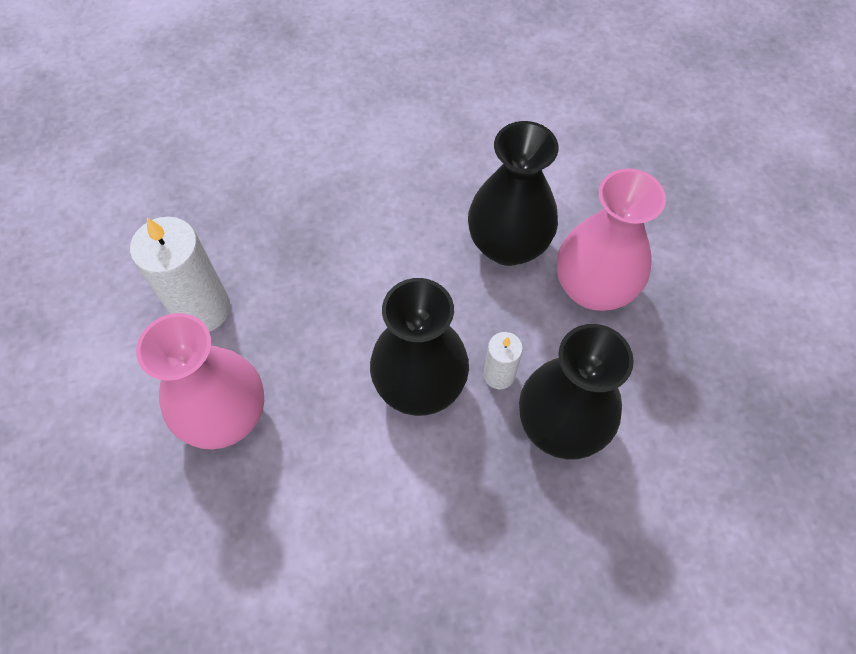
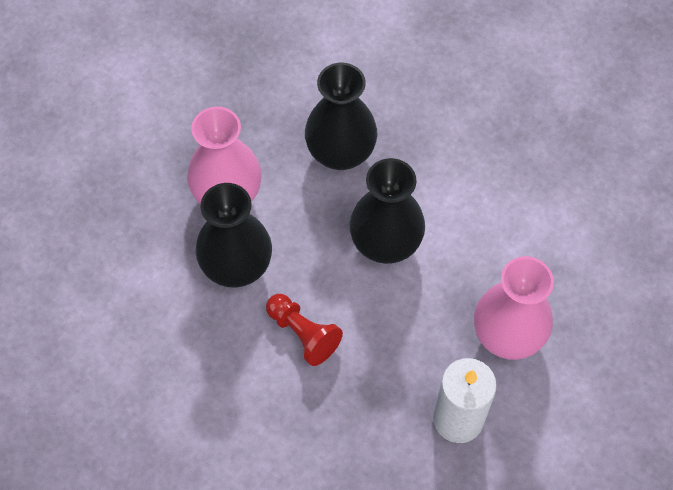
camera: 130 degrees left, 0 degrees up
(395, 250) = (303, 334): none -> red pawn
(499, 375) = (338, 206): white candle -> none

